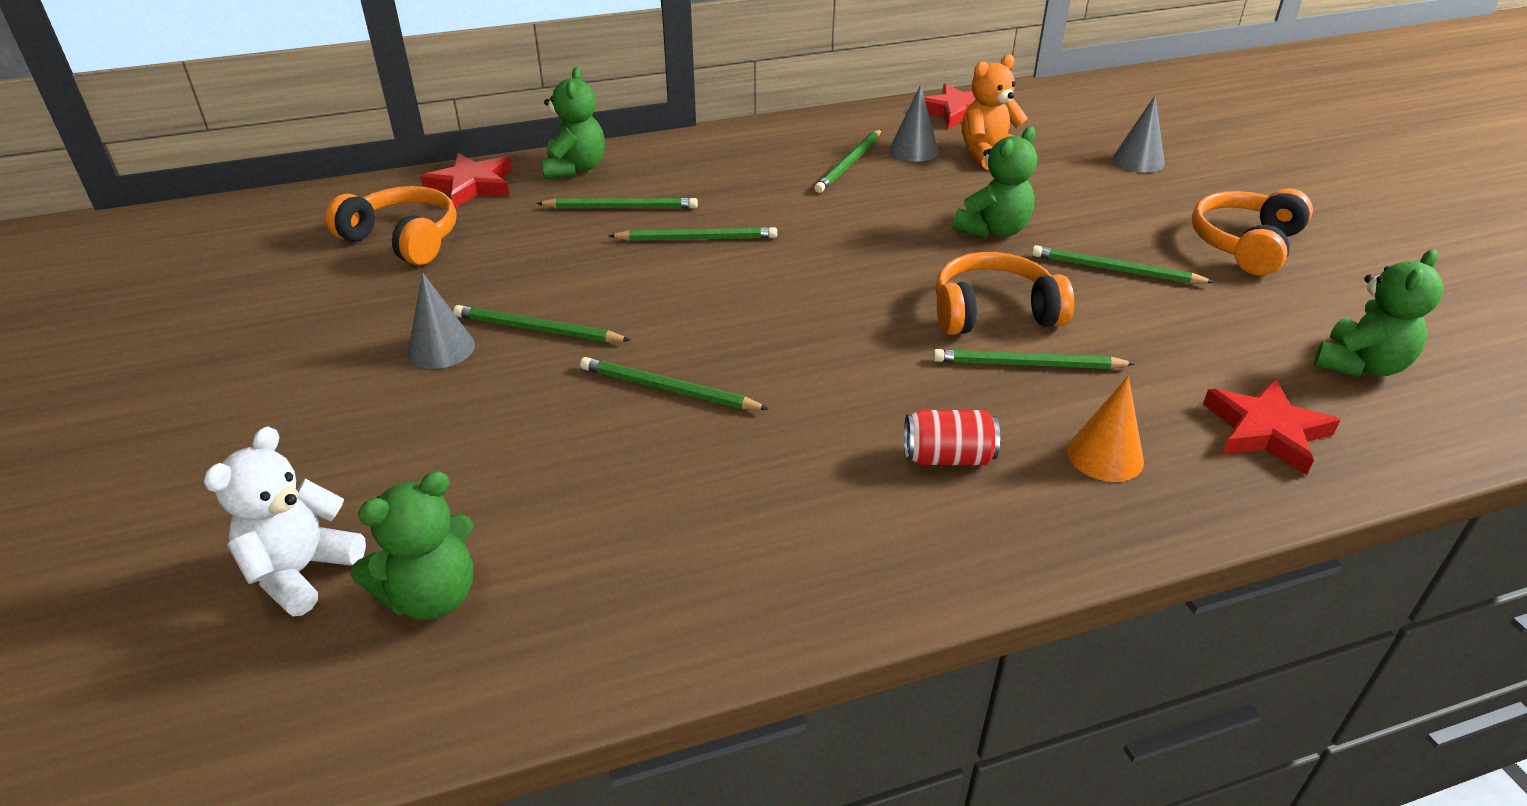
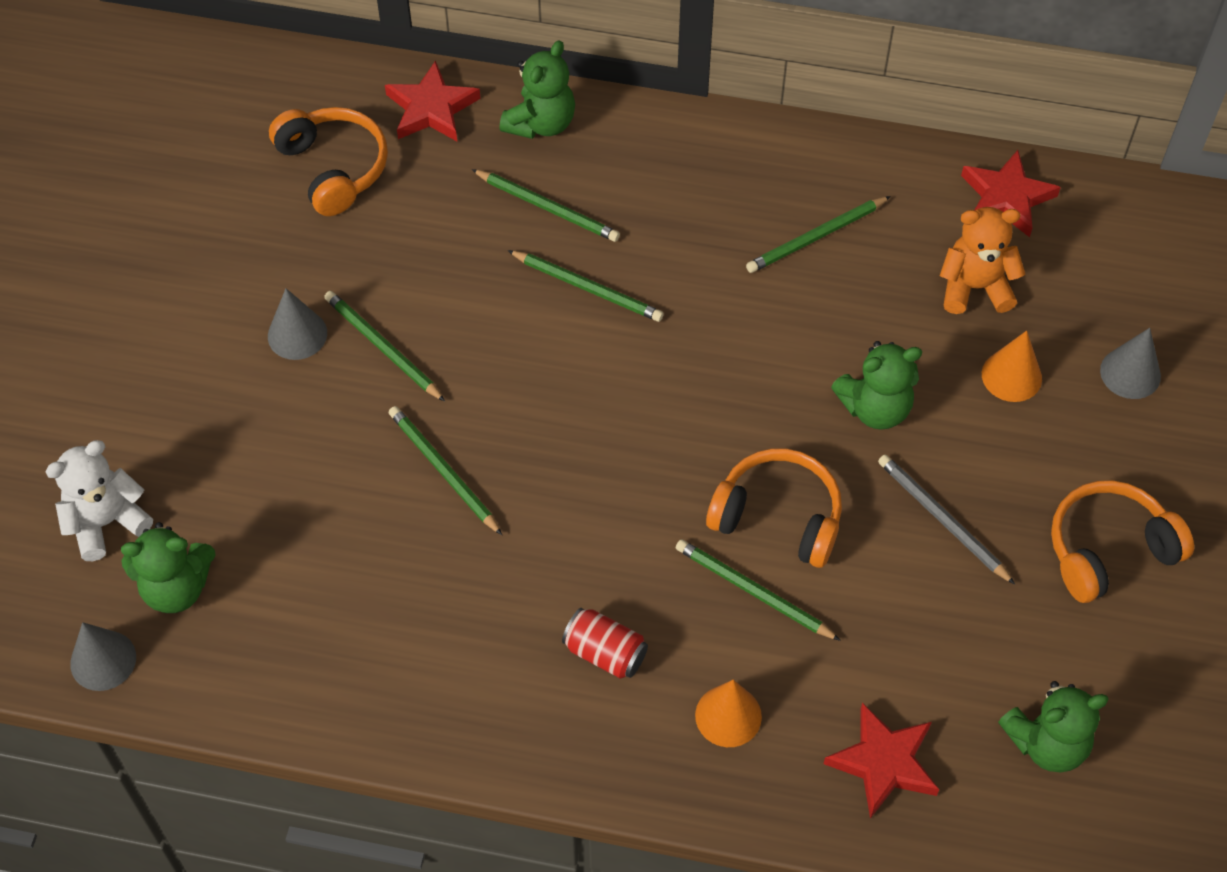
camera: 30 degrees right, 20 degrees up
(913, 150) = (901, 244): grey cone -> grey cone (103, 660)
(1066, 185) = (1011, 376): none -> orange cone
(1115, 270) = (942, 519): green pencil -> grey pencil

